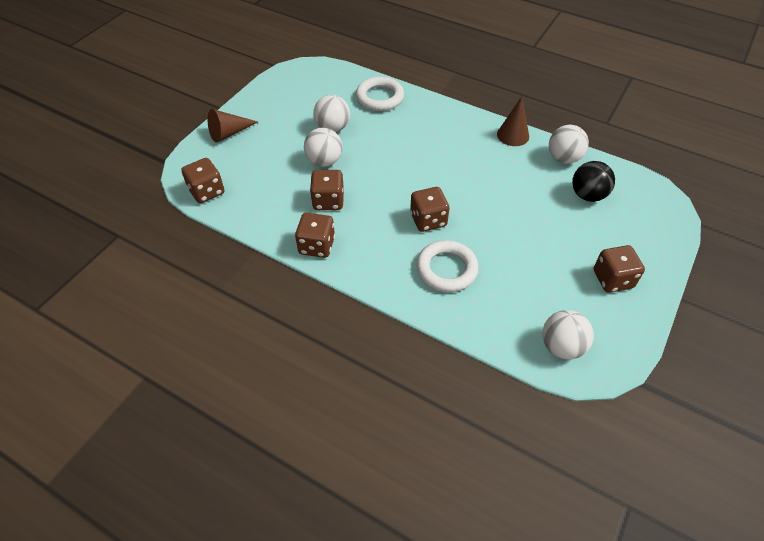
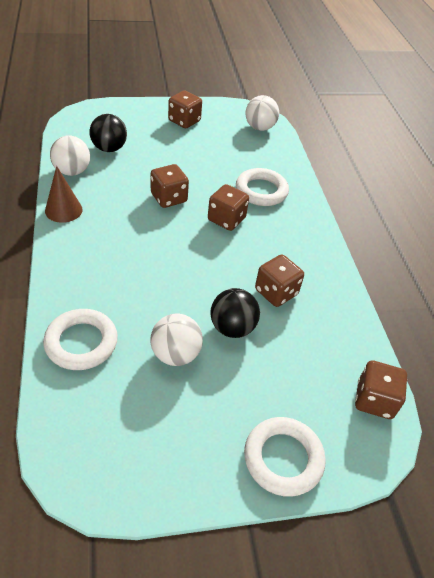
camera: 135 degrees left, 5 degrees down
(229, 133) = (283, 458): brown cone -> white ring
(316, 246) = (326, 270): brown dice -> brown dice (169, 198)
(324, 161) = (232, 328): white ball -> black ball

